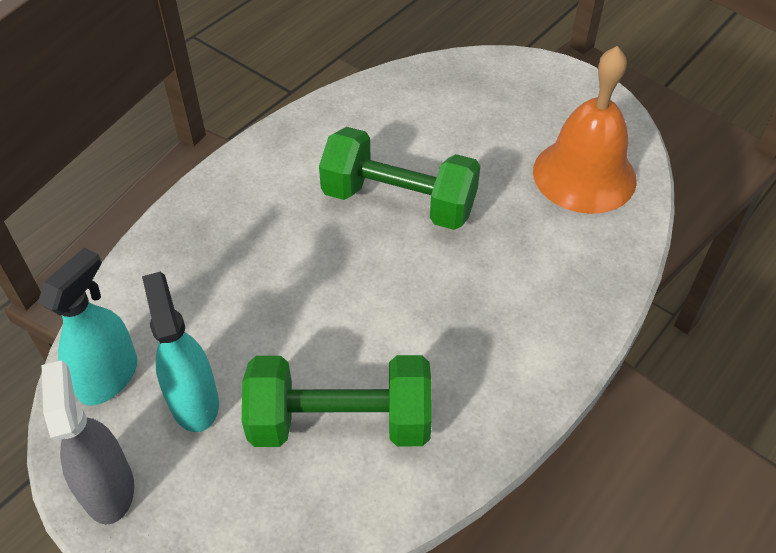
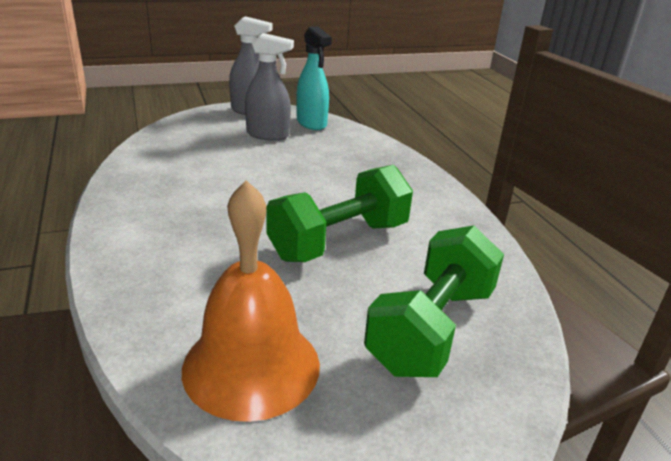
camera: 120 degrees right, 20 degrees down
(194, 401) = (268, 135): turquoise spray bottle -> grey spray bottle
(340, 422) = (197, 160): green dumbbell -> green dumbbell (431, 329)

